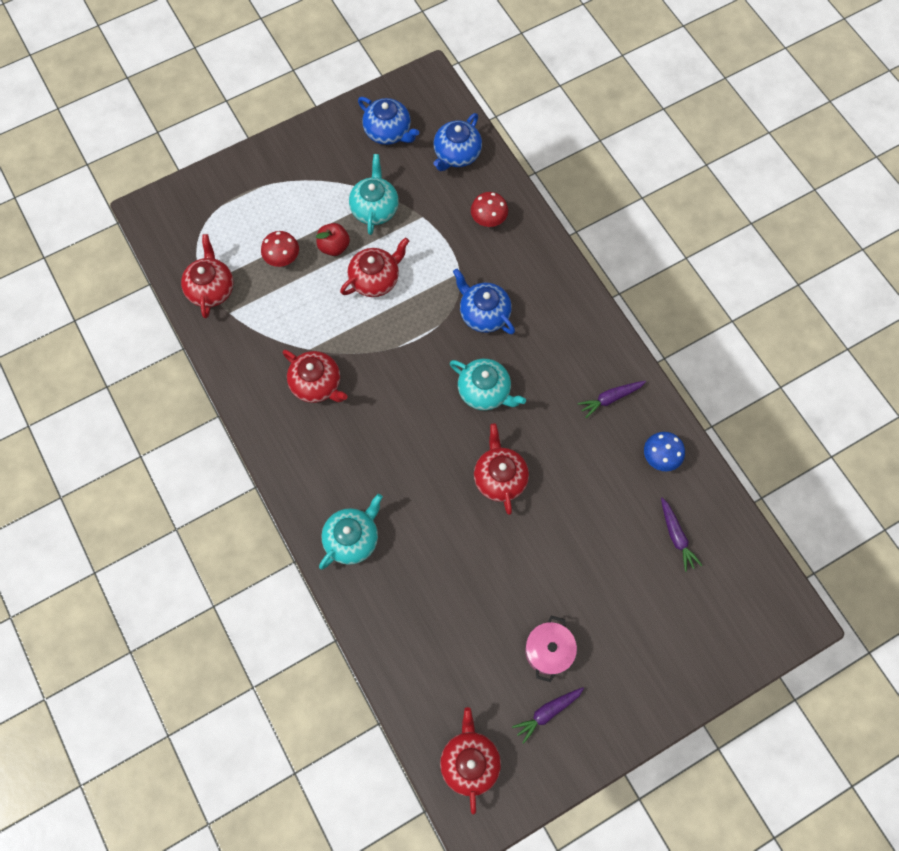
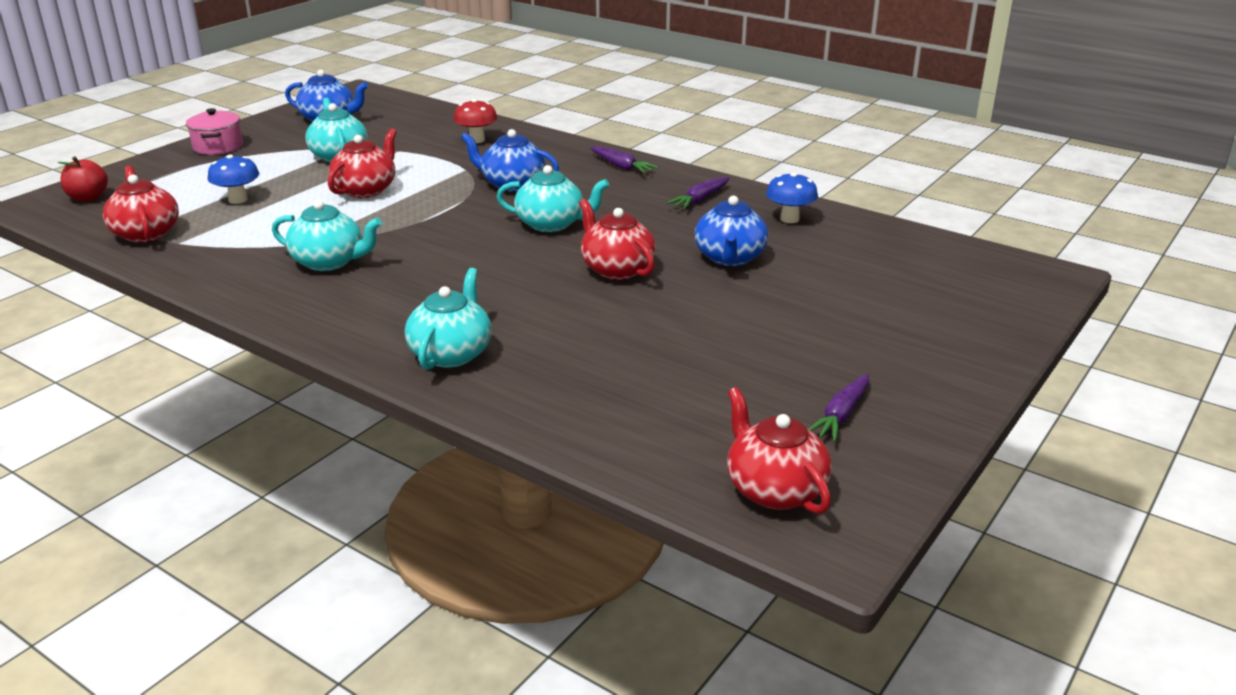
camera: 25 degrees left, 40 degrees down
(283, 259) = (238, 200): red mushroom -> blue mushroom
(317, 384) = (329, 262): red teapot -> turquoise teapot
(334, 246) = (301, 182): red apple -> red apple (88, 198)
(456, 154) = (415, 117): blue teapot -> blue teapot (730, 258)
(548, 650) = (793, 368): pink pot -> pink pot (218, 147)
(676, 536) = (860, 258): purple carrot -> purple carrot (621, 167)

